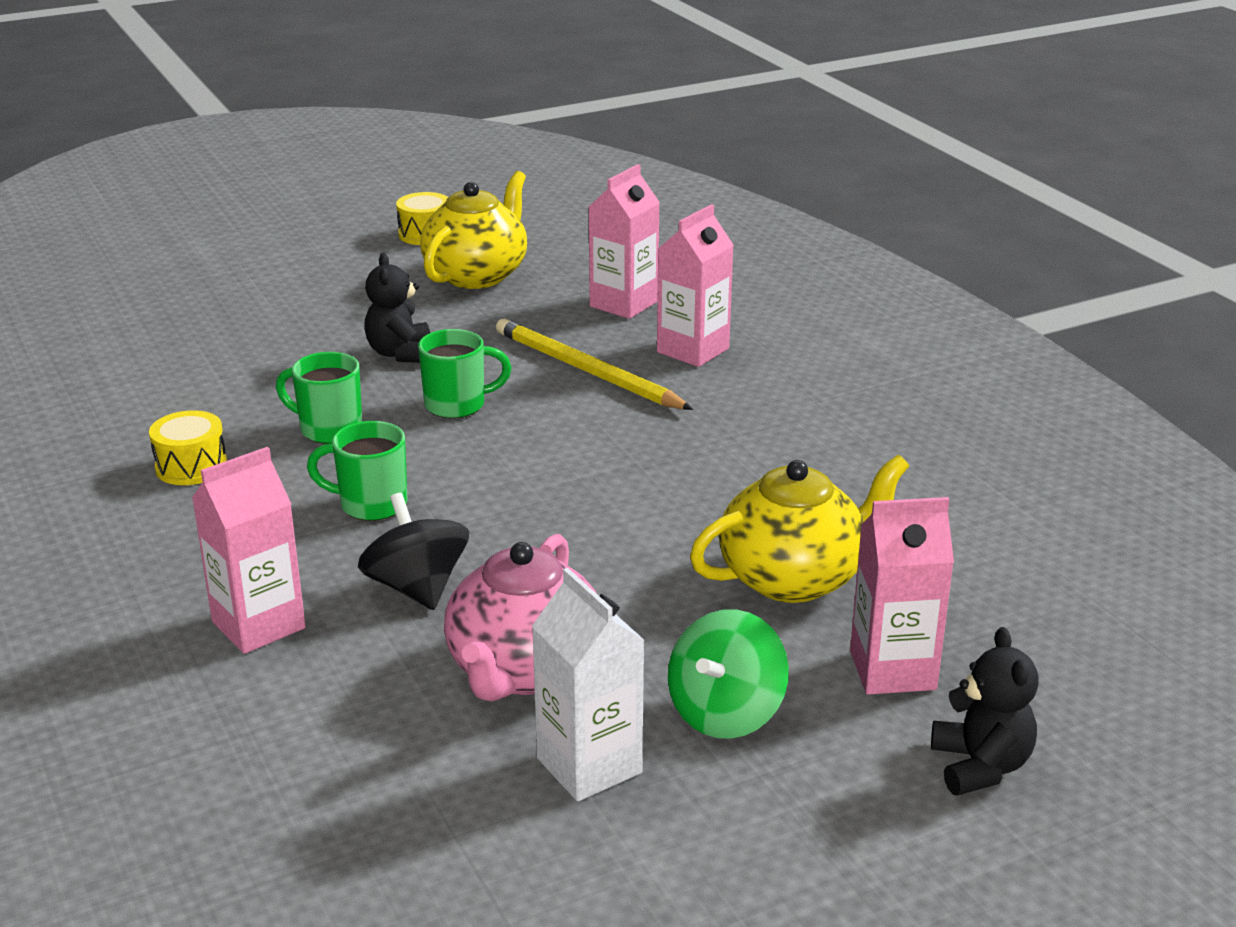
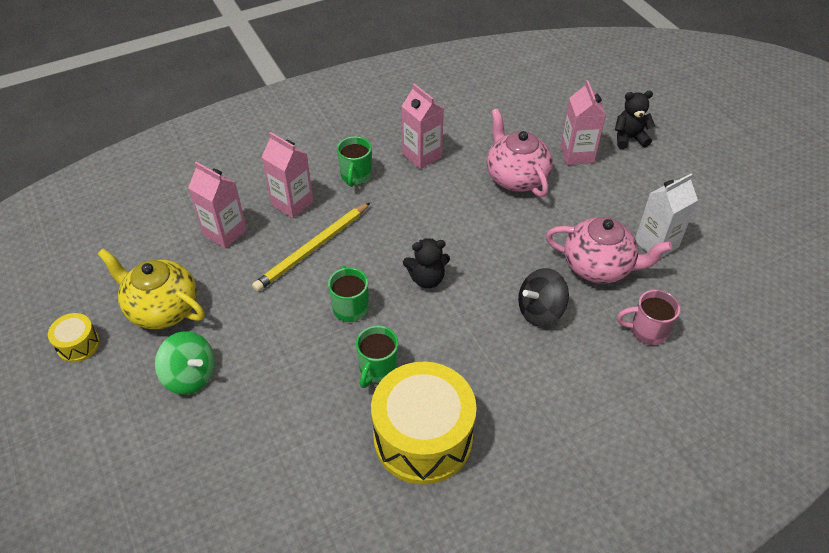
camera: 90 degrees left, 20 degrees up
(191, 466) = (423, 437): yellow drum -> yellow drum, size x2.21
(258, 625) = (581, 374): pink carton -> pink carton (422, 156)
(338, 719) = (647, 331): none -> pink mug
(371, 504) = (463, 338): green mug -> green mug (356, 176)
(400, 353) = (278, 342): black teddy bear -> black teddy bear (427, 279)
(726, 713) = (614, 203): green spinning top -> green spinning top (190, 375)
(794, 578) = (516, 177): yellow teapot -> pink teapot

